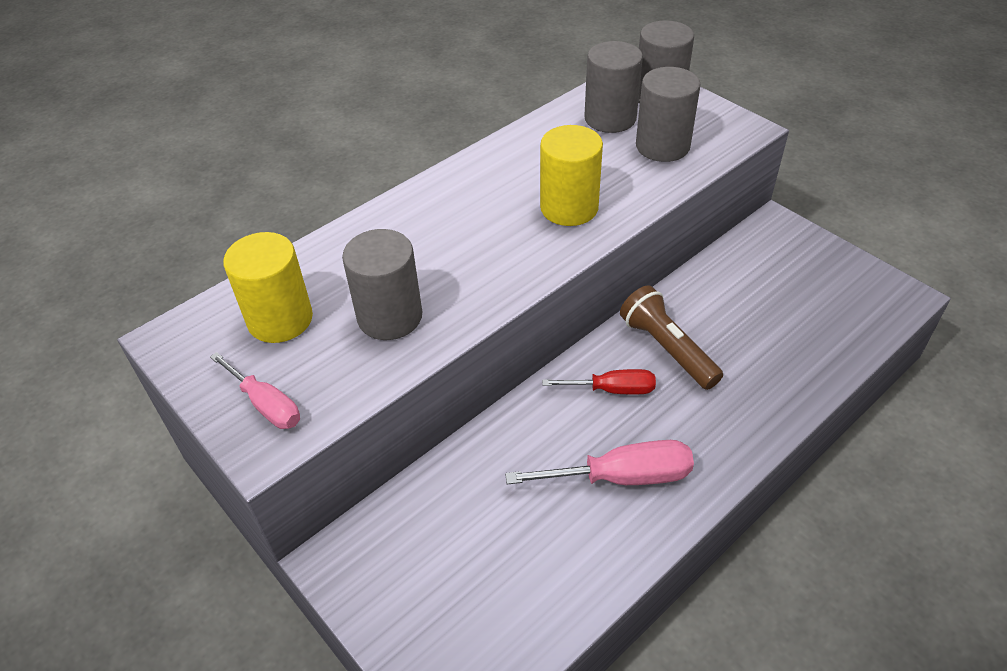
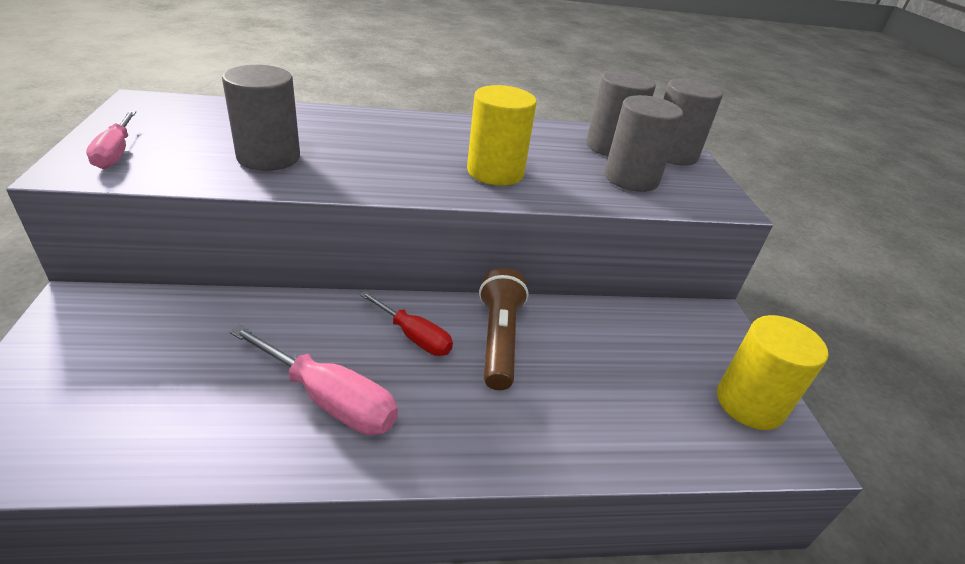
camera: 30 degrees right, 10 degrees down
(280, 319) = (208, 124): yellow cylinder -> yellow cylinder (749, 403)

